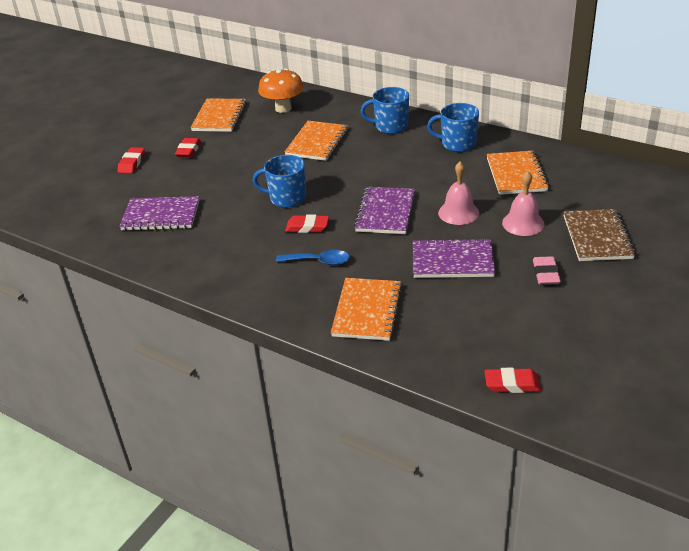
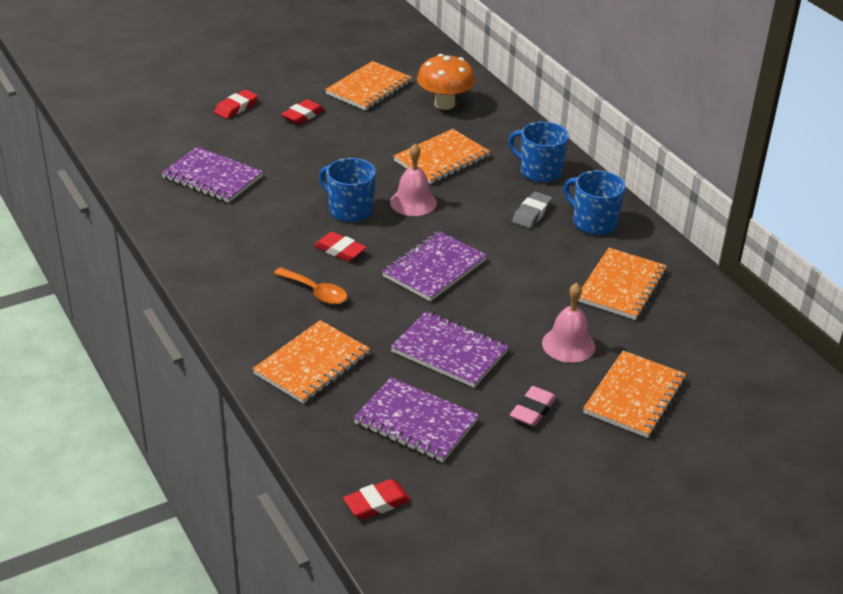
camera: 25 degrees right, 0 degrees up
(319, 261) = (316, 292): blue spoon -> orange spoon
(412, 153) = (532, 213): none -> grey eraser
(458, 213) = (511, 302): pink bell -> pink bell (413, 202)
(480, 317) = (415, 422): none -> purple notebook
(512, 384) = (377, 503): red eraser -> red eraser turned 60 degrees counterclockwise
(597, 237) = (634, 396): brown notebook -> orange notebook

